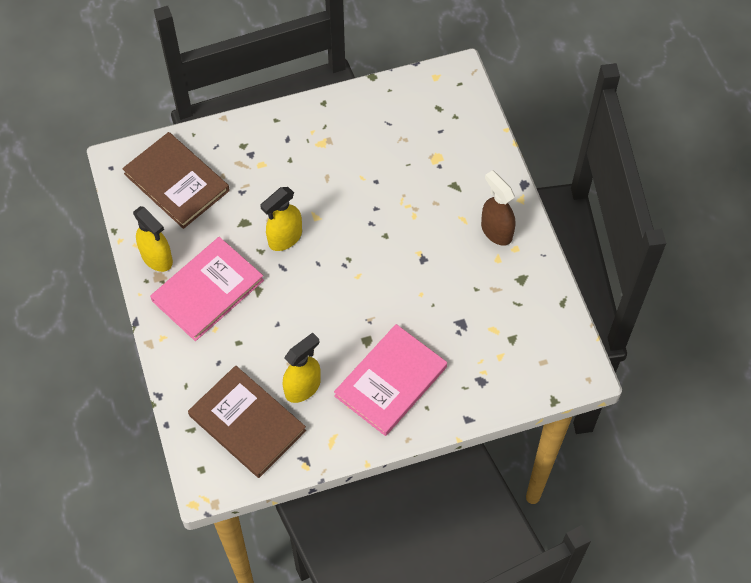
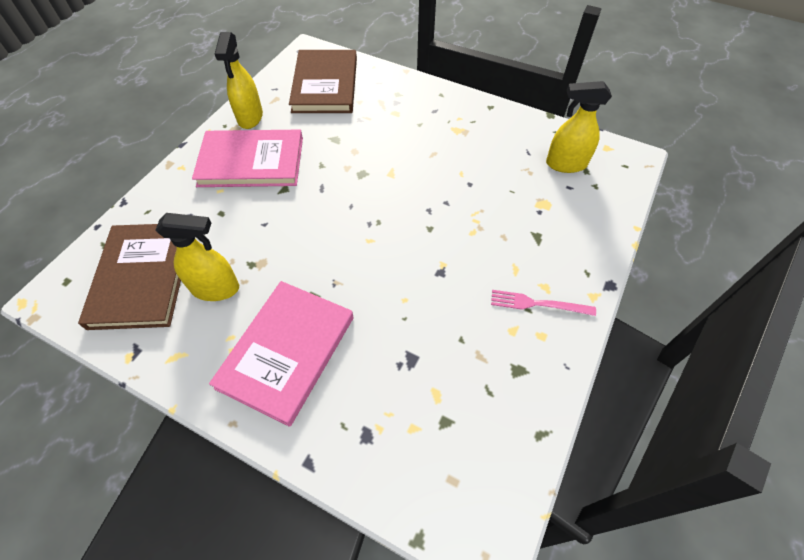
camera: 45 degrees right, 5 degrees down
(285, 238) = (349, 170): yellow spray bottle -> yellow spray bottle (565, 164)
(390, 381) = (286, 352): pink book -> pink book turned 60 degrees counterclockwise
(496, 231) = (538, 304): brown spray bottle -> pink fork

